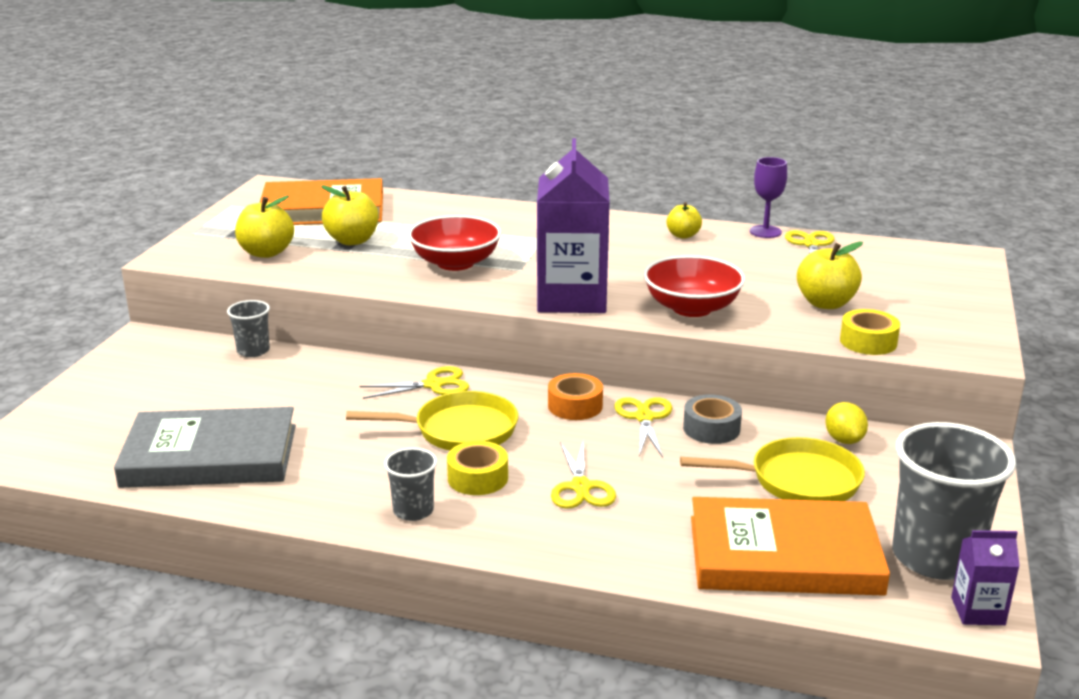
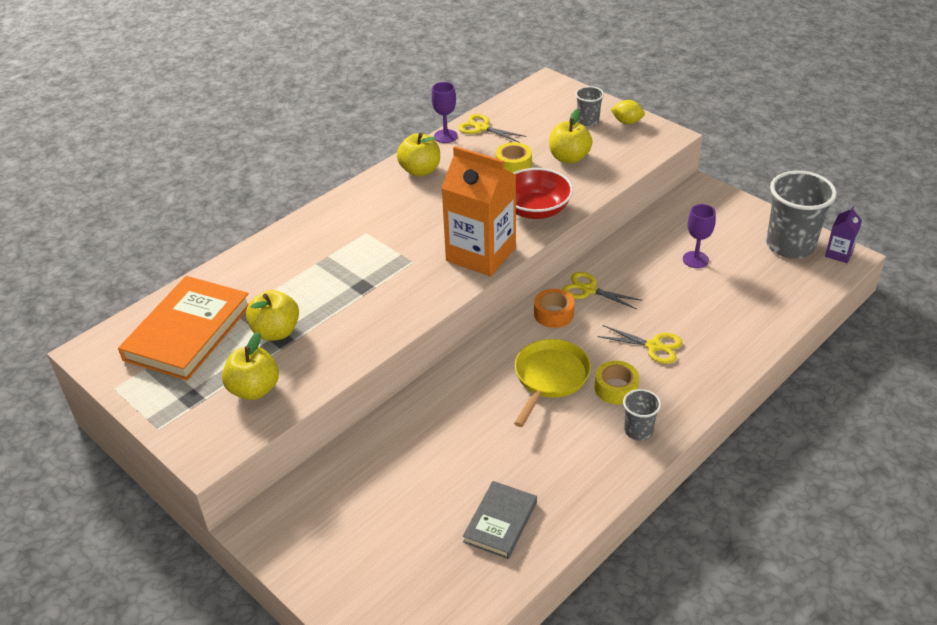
camera: 60 degrees left, 15 degrees up
(210, 456) = (500, 522): grey book -> grey book, size x0.57
(253, 351) = (342, 458): grey cup -> grey cup (588, 121)
(434, 385) = (476, 371): yellow scissors -> none
(455, 263) = (372, 289): red bowl -> none
(571, 298) = (481, 254): purple carton -> orange carton
(683, 235) = (420, 170): yellow apple -> yellow apple, size x1.58
(711, 428) = (619, 268): grey tape -> none
(784, 555) = (763, 295): orange book -> none
(797, 481) = (695, 259): yellow pan -> purple goblet
(844, 440) = (664, 225): yellow lemon -> yellow lemon (627, 122)
(868, 341) = (628, 164): yellow tape -> yellow tape (513, 164)

